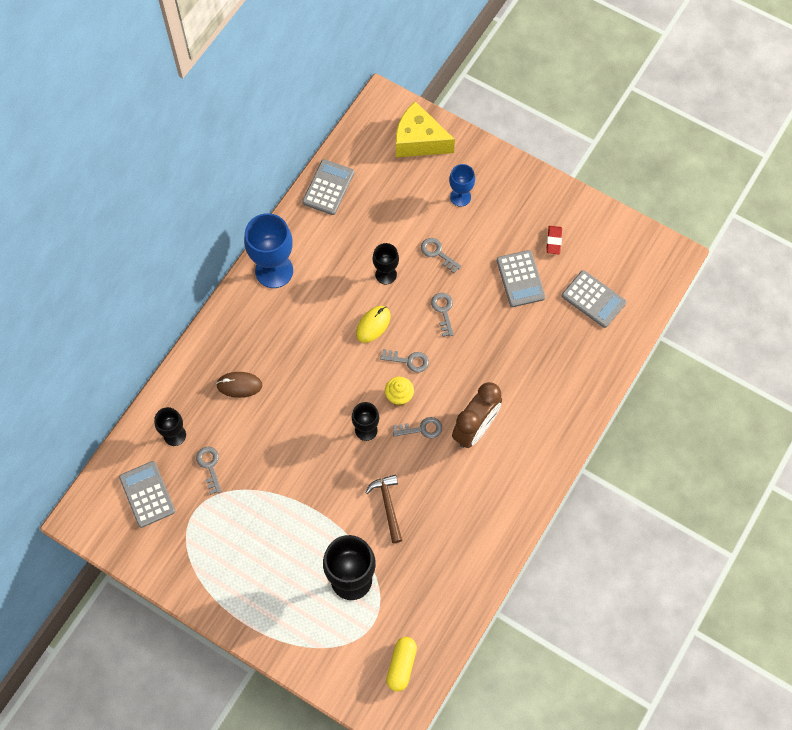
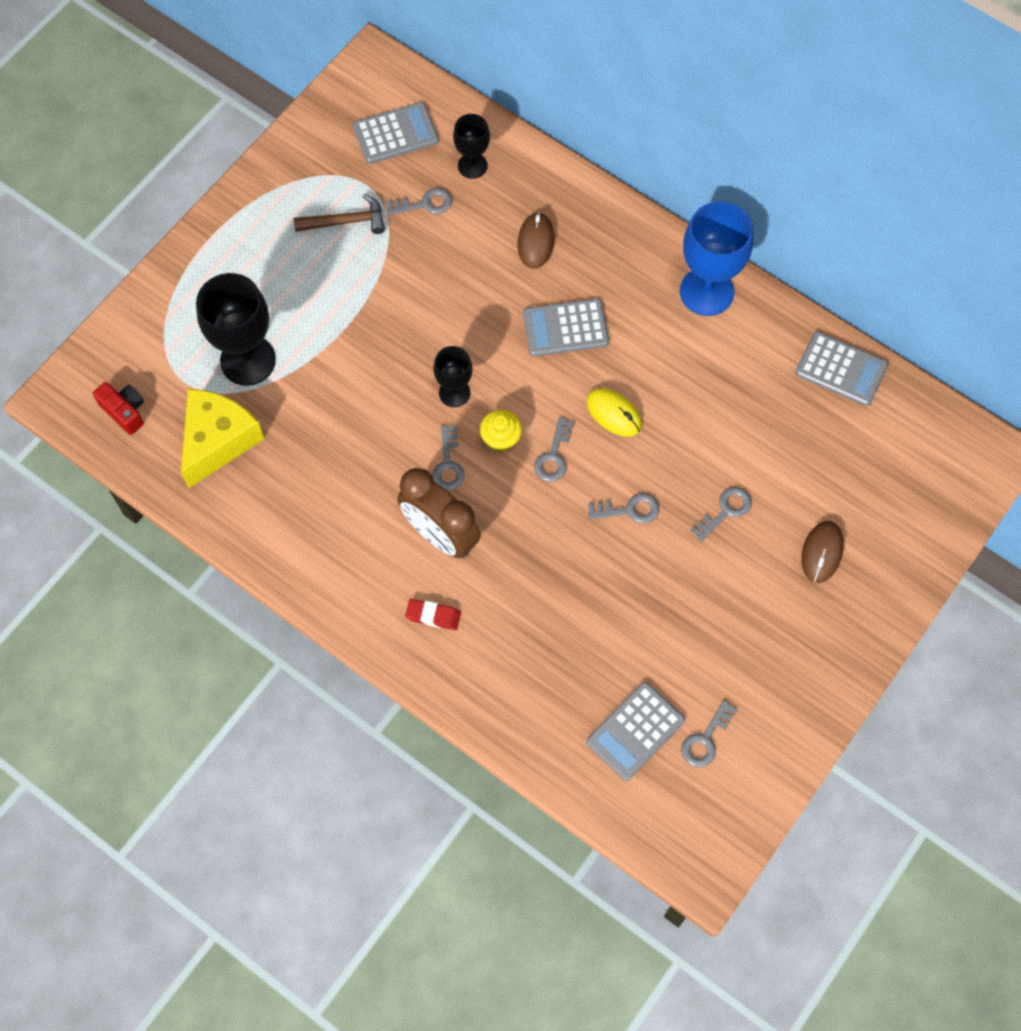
camera: 95 degrees right, 0 degrees up
(386, 274) = (693, 436): black goblet -> none
(388, 505) = (342, 412): brown hammer -> brown hammer (346, 221)
(401, 665) = (124, 411): yellow capsule -> red camera
(419, 141) = (923, 501): yellow cheese -> yellow cheese (217, 441)
(460, 197) = (822, 552): blue goblet -> brown mouse
(520, 279) = (676, 626): grey calculator -> grey calculator (565, 328)
(553, 241) = (739, 683): red eraser -> red eraser (433, 616)
(592, 259) = (706, 739): none -> grey key

